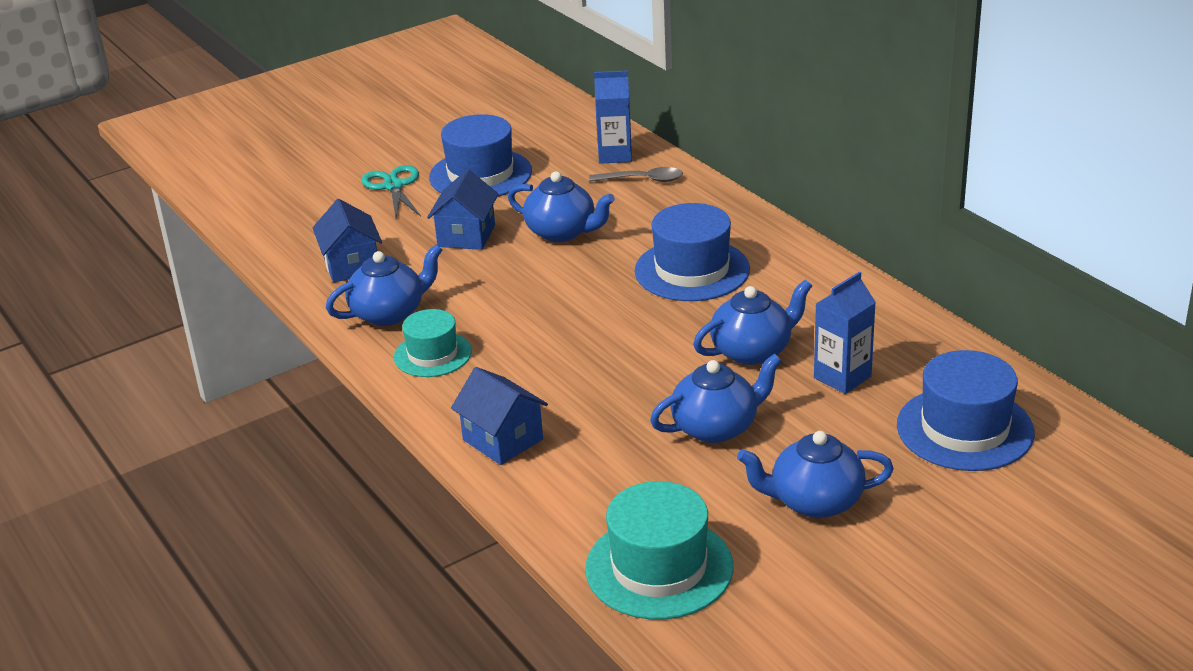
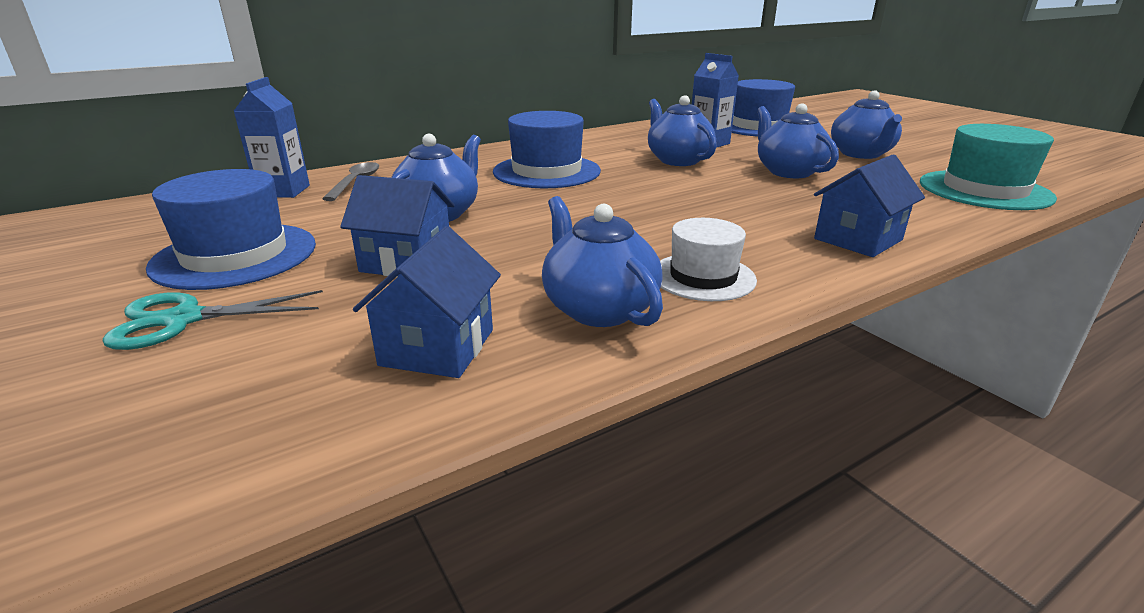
camera: 90 degrees left, 5 degrees down
(352, 265) = (437, 347): blue house -> blue house turned 60 degrees counterclockwise
(432, 354) = (703, 277): turquoise hat -> white hat

